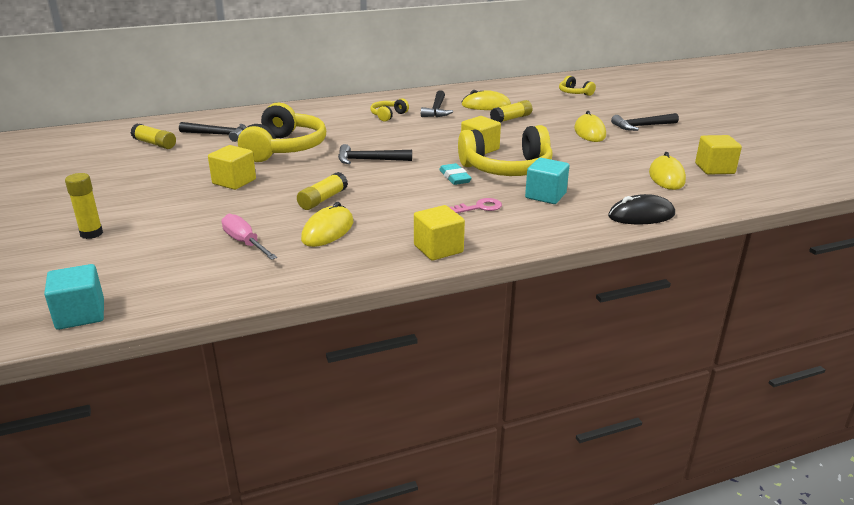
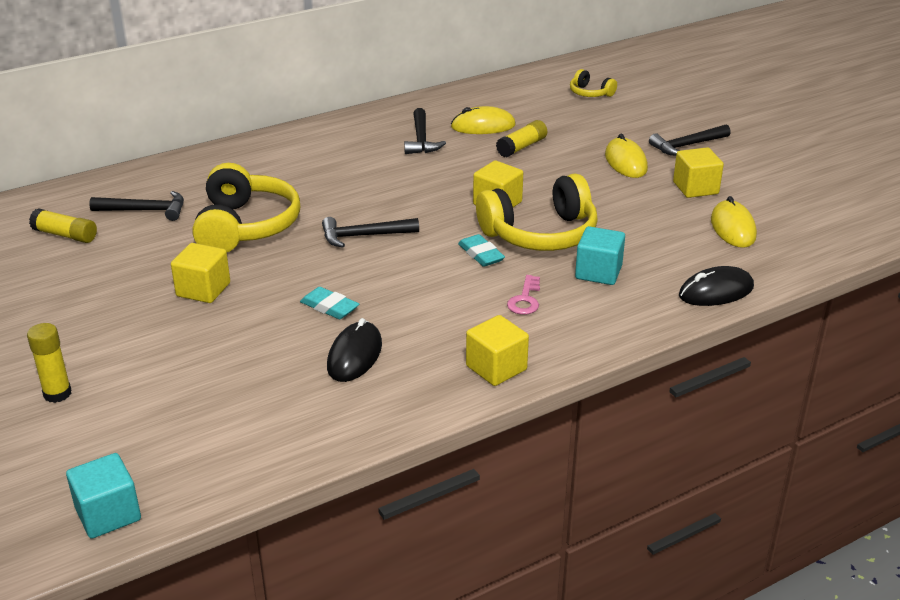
camera: 10 degrees left, 5 degrees up
(245, 242) = (260, 385): pink screwdriver -> none
(323, 199) = (329, 307): yellow glue stick -> turquoise eraser
(328, 231) = (354, 356): yellow mouse -> black mouse
(388, 115) = (361, 155): yellow headphones -> none
(479, 207) = (525, 299): pink key -> pink key turned 135 degrees clockwise
(714, 168) = (785, 209): yellow cube -> yellow cube (695, 188)

